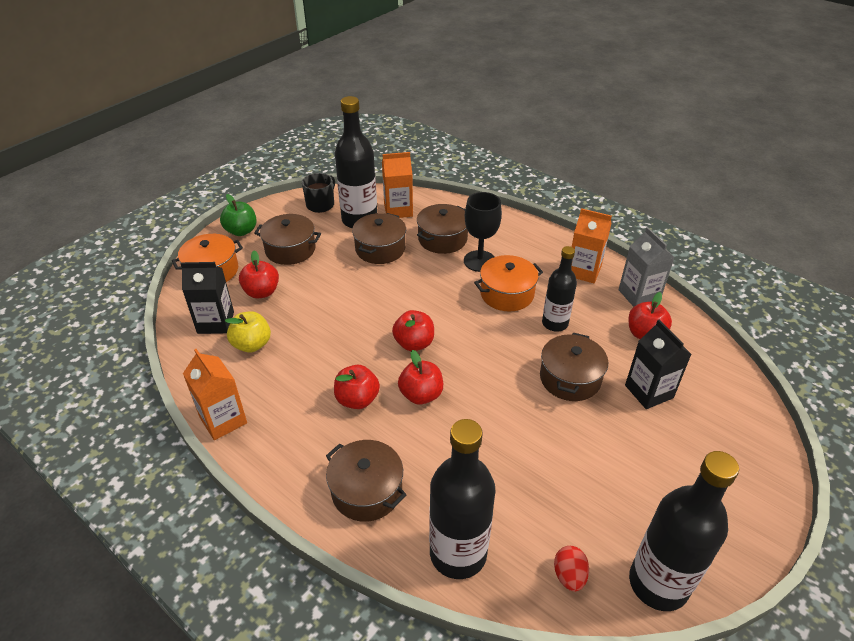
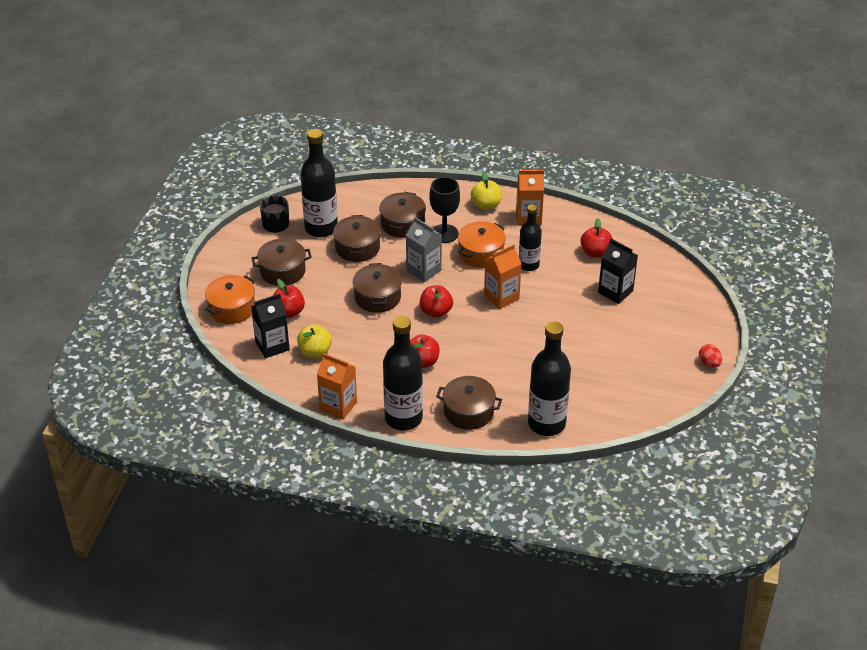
camera: 25 degrees left, 0 degrees up
(241, 231) = (226, 268): green apple -> none
(398, 210) = (347, 209): orange carton -> orange carton (501, 297)
(421, 395) = (464, 344): red apple -> none
(543, 245) = (486, 205): none -> yellow apple
(569, 575) = (616, 411): red egg -> red egg (709, 363)
(570, 378) = (559, 300): brown pot -> brown pot (377, 297)
(639, 295) = (578, 224): grey carton -> grey carton (424, 270)
(658, 583) = (667, 398): black bottle -> black bottle (403, 418)

